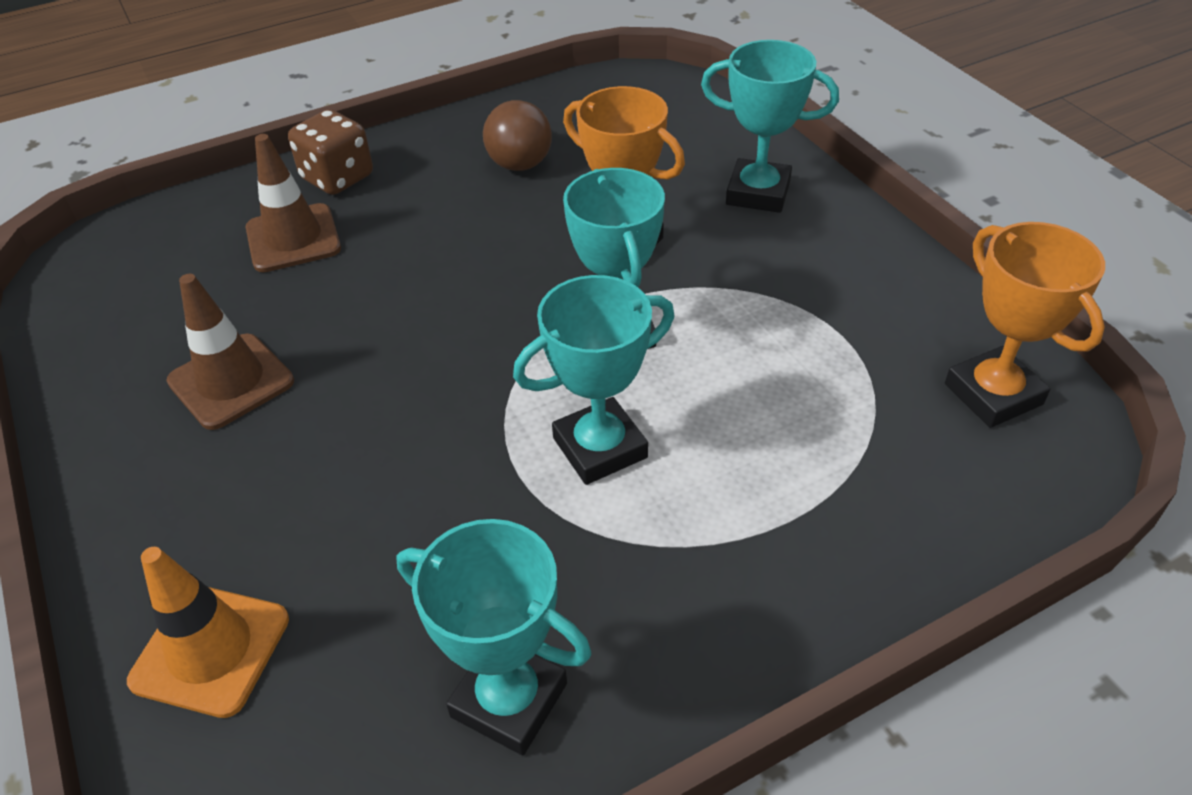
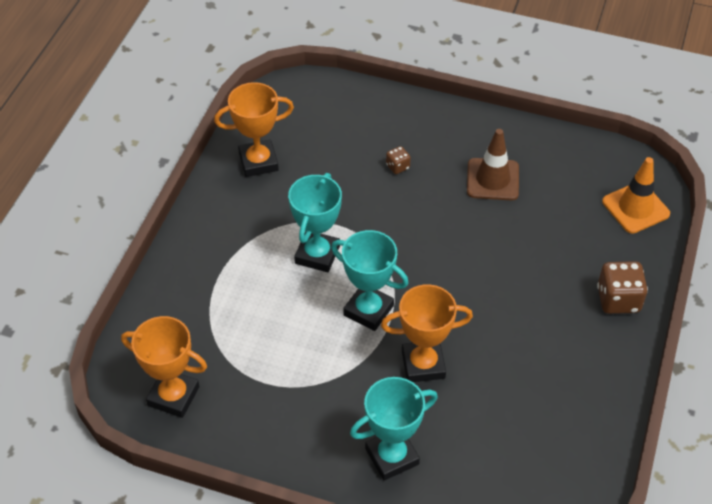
camera: 135 degrees right, 5 degrees up
(210, 650) = (364, 113): orange traffic cone -> orange traffic cone (635, 208)
(293, 238) = (578, 252): brown traffic cone -> none
(311, 499) = (397, 167): none -> brown dice
(509, 700) = (258, 162): turquoise trophy -> orange trophy
(517, 156) = (552, 386): brown light bulb -> none

